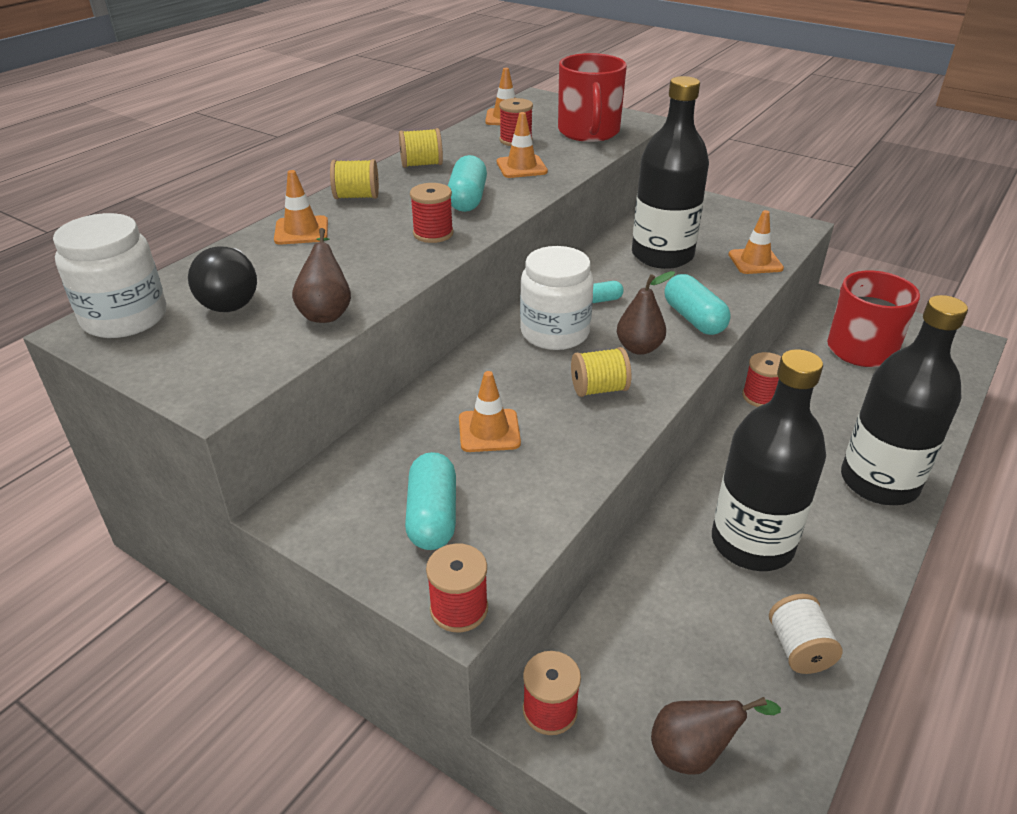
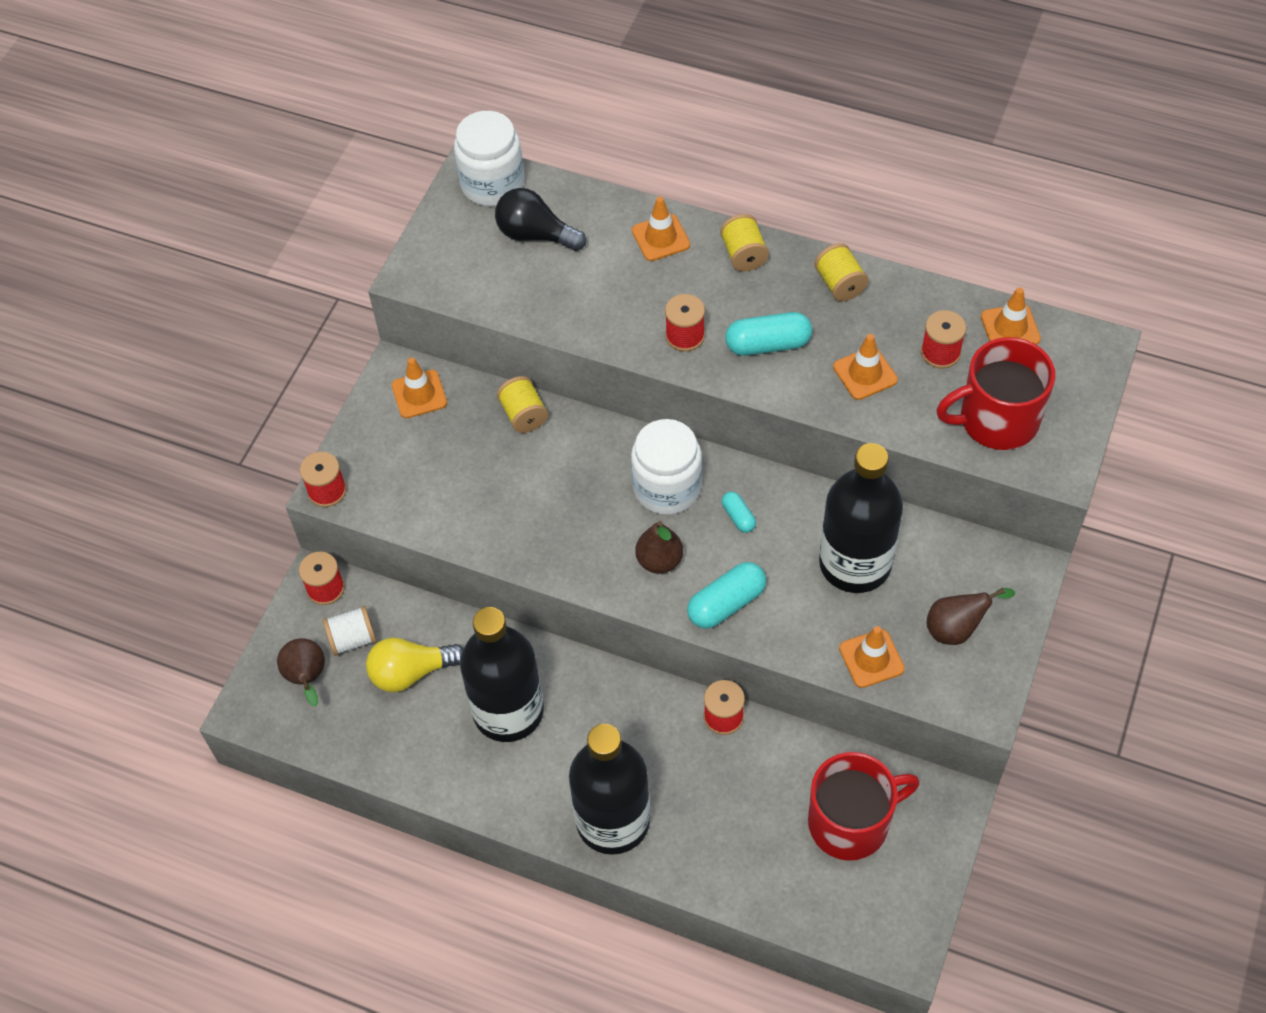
camera: 80 degrees right, 20 degrees up
(231, 298) = (536, 235): black light bulb -> black light bulb turned 45 degrees clockwise
(326, 312) = (531, 302): brown pear -> brown pear (957, 629)
(433, 516) = (406, 454): turquoise capsule -> none
(489, 431) = (509, 467): orange traffic cone -> orange traffic cone (419, 394)
(599, 389) = (585, 536): yellow spool -> yellow spool (524, 415)
(694, 627) = (411, 672): none -> yellow light bulb
(798, 649) = (404, 745): white spool -> white spool (352, 639)

